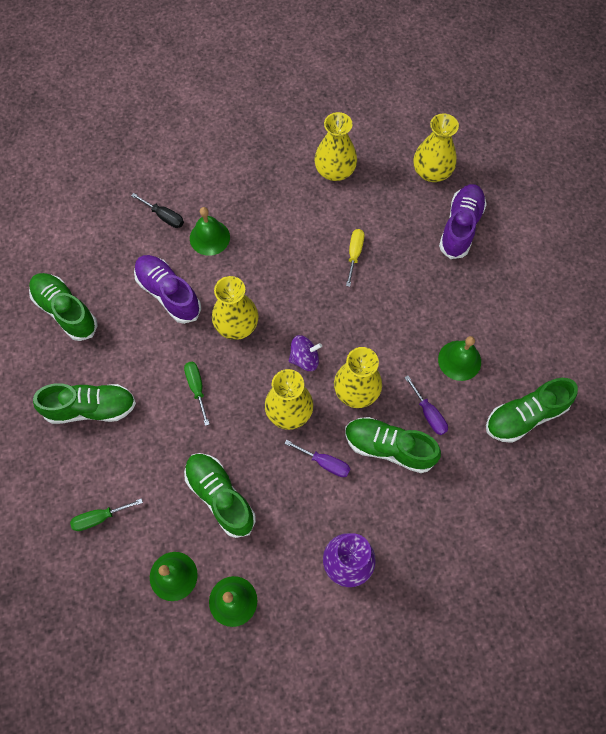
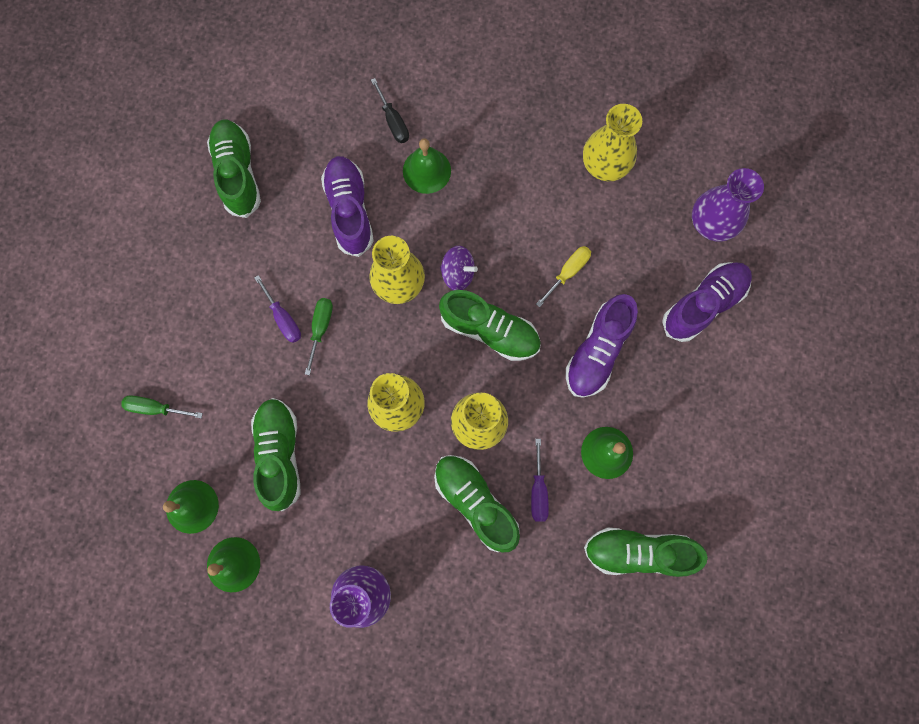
camera: 30 degrees right, 10 degrees up
(91, 408) = (207, 291): green shoe -> green shoe (490, 330)
(304, 359) = (446, 359): purple spinning top -> purple spinning top (458, 273)
(325, 463) = (401, 480): purple screwdriver -> purple screwdriver (283, 318)
(409, 296) = (597, 351): none -> purple shoe
(431, 172) = (712, 223): yellow vase -> purple vase

